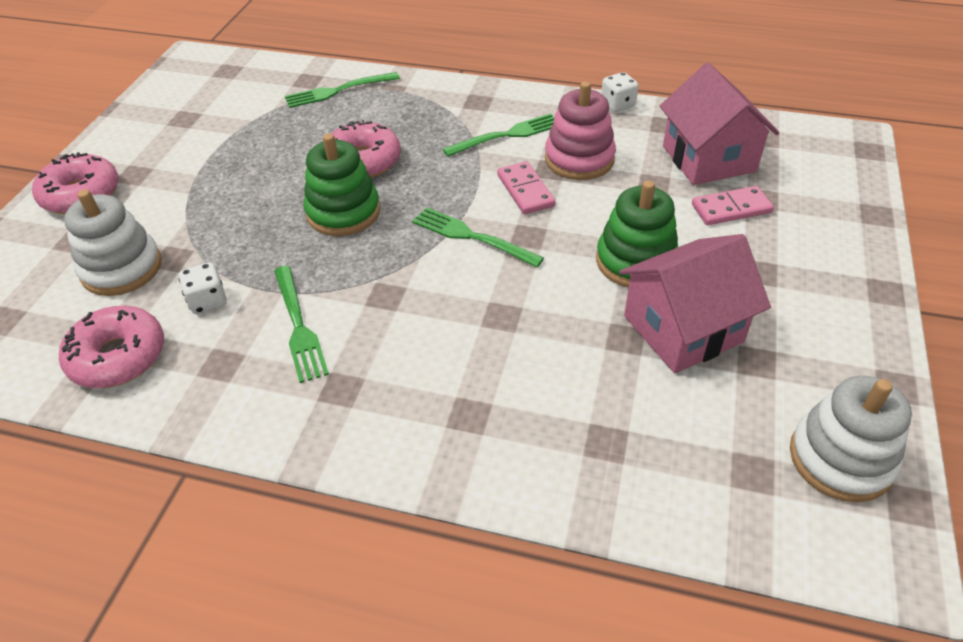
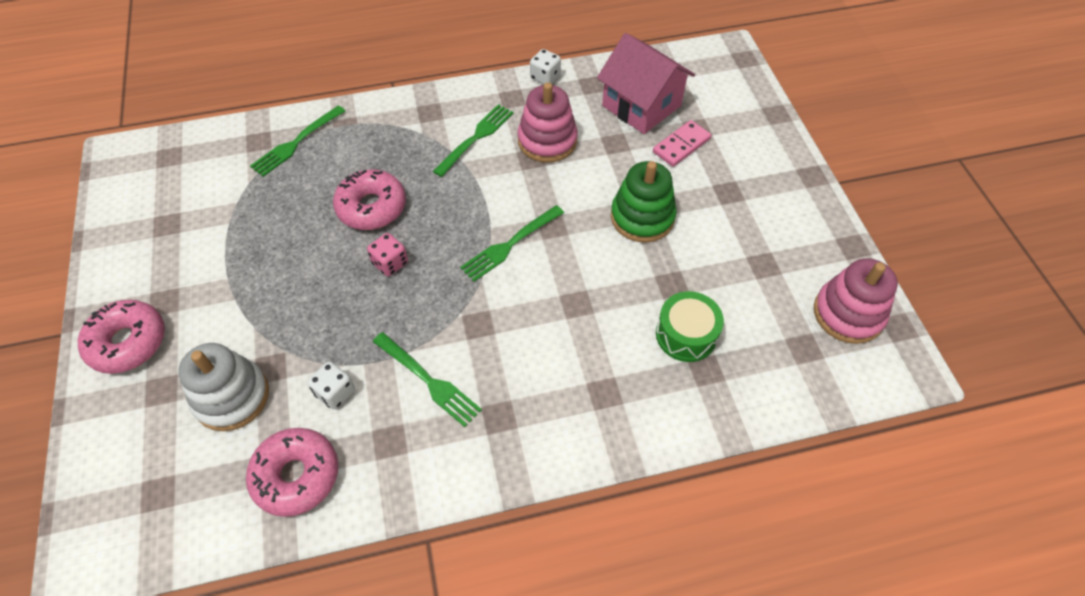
camera: 30 degrees left, 10 degrees up
(343, 212) = (390, 263): green stacking toy -> pink dice
(472, 237) = (510, 244): green fork -> green fork turned 45 degrees counterclockwise
(525, 190) = (524, 186): pink domino -> none
(606, 395) = (686, 335): none -> green drum
(683, 329) = (705, 260): pink house -> none
(840, 458) = (848, 314): white stacking toy -> pink stacking toy

